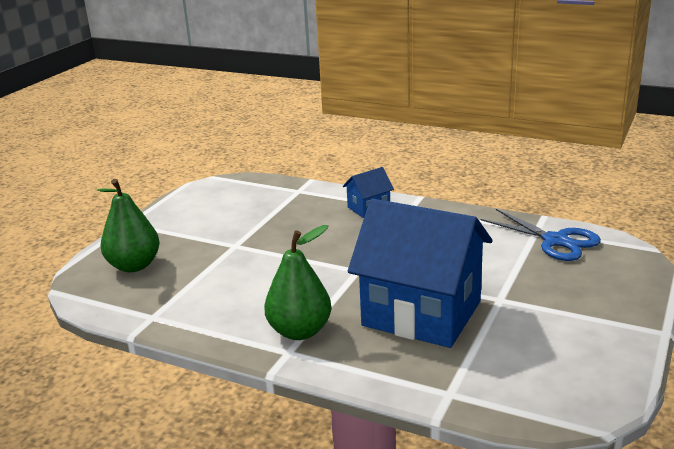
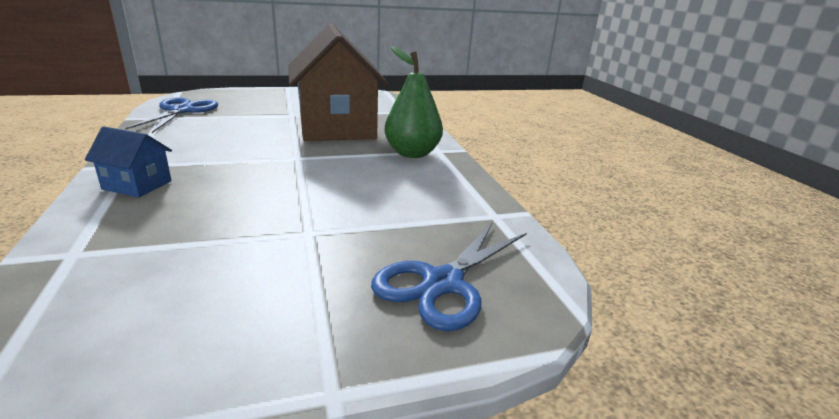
camera: 135 degrees left, 0 degrees up
(134, 266) = (443, 283): green pear -> blue scissors
(421, 313) = (337, 128): blue house -> brown house

